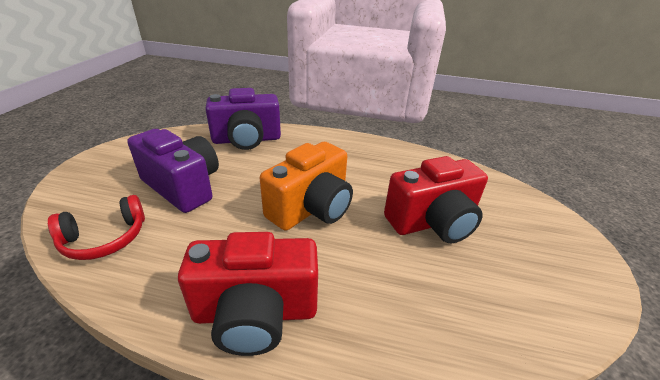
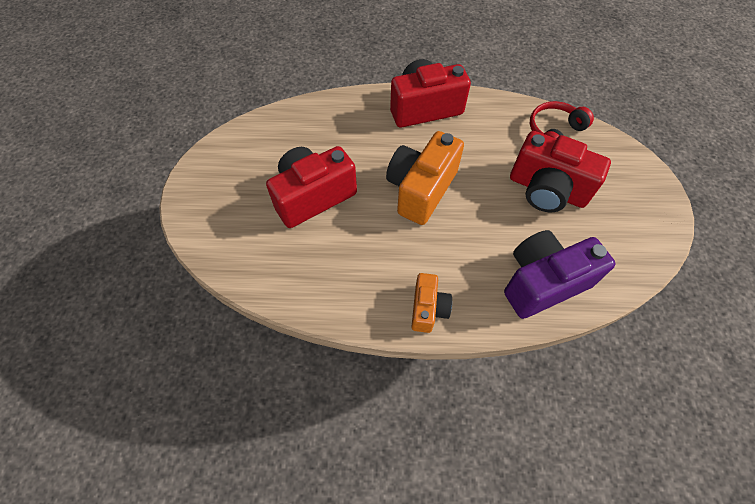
camera: 170 degrees right, 25 degrees up
(183, 186) = (547, 190): purple camera -> red camera
(337, 142) = (428, 309): none -> orange camera

